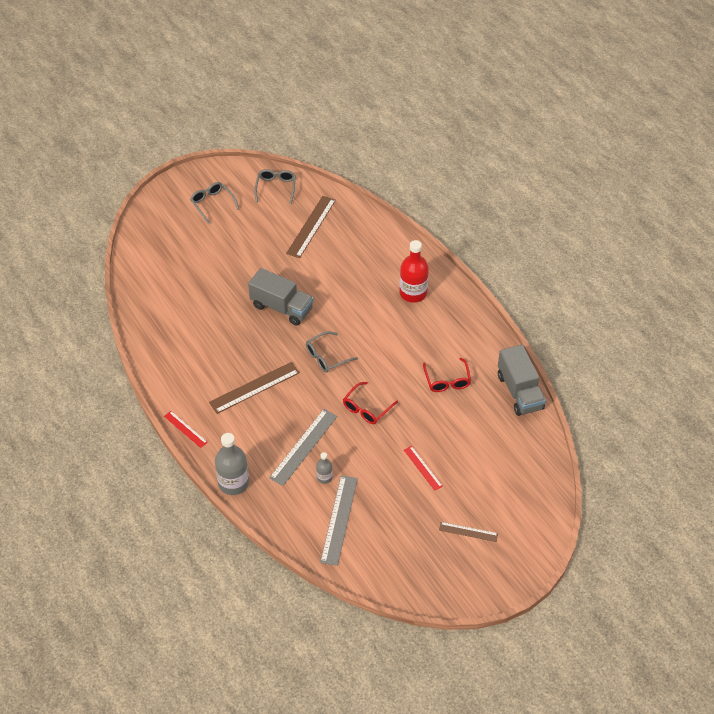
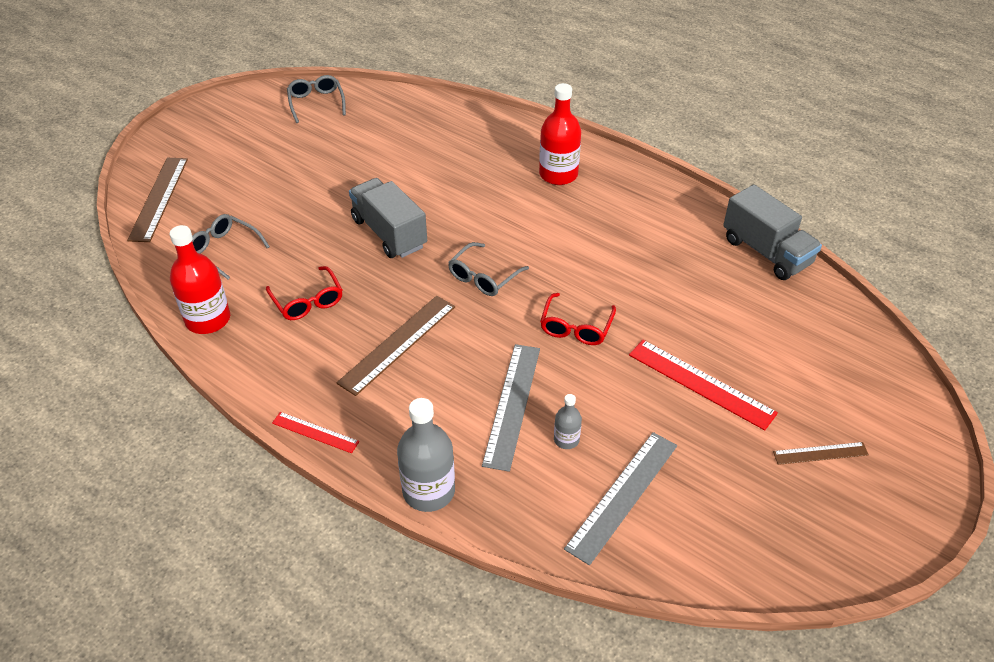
camera: 20 degrees left, 5 degrees down
(150, 338) = (208, 319): none -> red bottle
(212, 204) = (236, 137): grey glasses -> grey glasses (224, 250)
(281, 307) = (389, 233): grey truck -> grey truck turned 135 degrees counterclockwise
(311, 226) = (383, 133): brown ruler -> brown ruler (158, 198)
(339, 519) = (623, 496): grey ruler -> grey ruler turned 45 degrees clockwise
(422, 468) = (701, 384): red ruler -> red ruler, size x1.76
(447, 381) = (664, 263): red glasses -> red glasses (308, 301)

